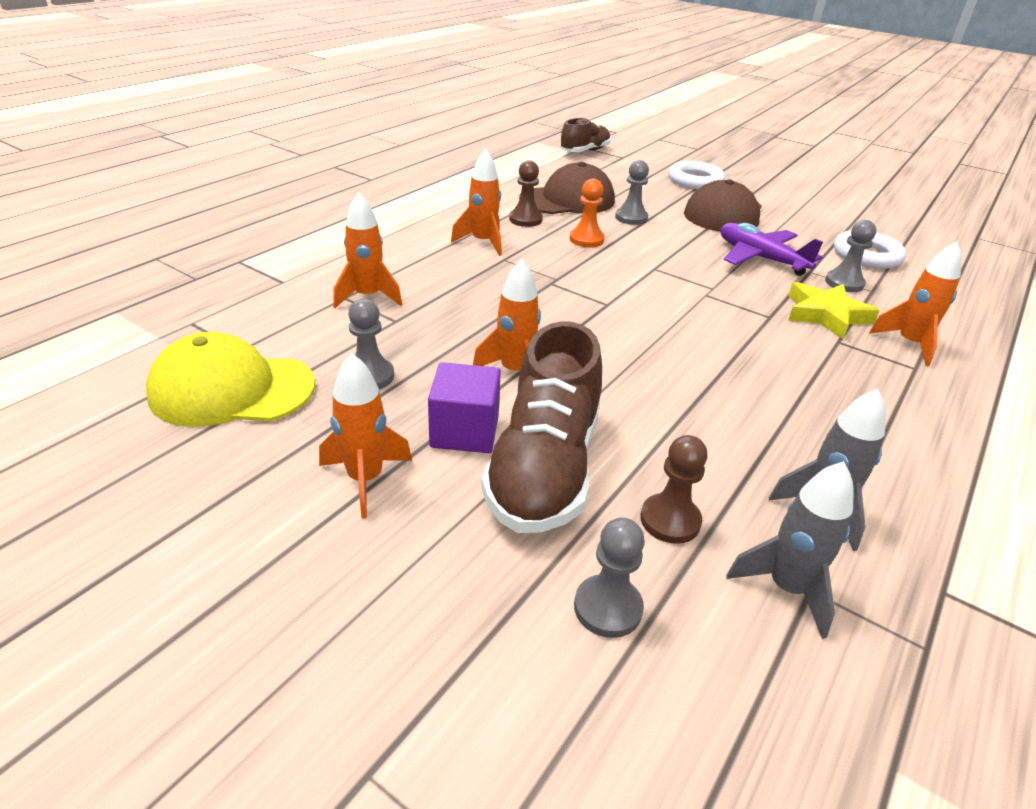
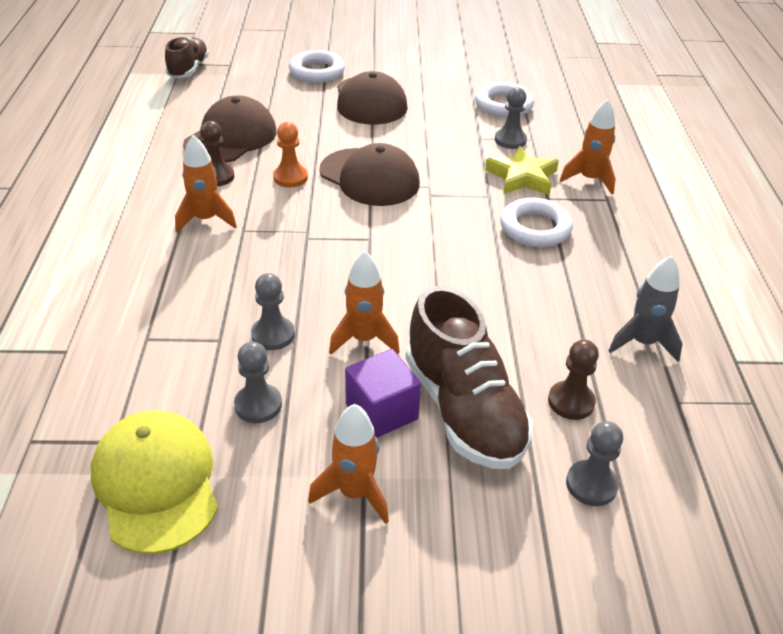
camera: 35 degrees left, 5 degrees up
(232, 389) = (156, 483): yellow cap -> yellow cap turned 105 degrees clockwise
(368, 297) = (167, 328): orange rocket -> none
(631, 218) = (304, 137): grey pawn -> grey pawn (273, 335)
(660, 262) = (369, 177): none -> brown cap
(760, 258) = (437, 140): purple plane -> none
(786, 588) = (666, 409): grey rocket -> none
(795, 359) = (535, 228): none -> white ring

